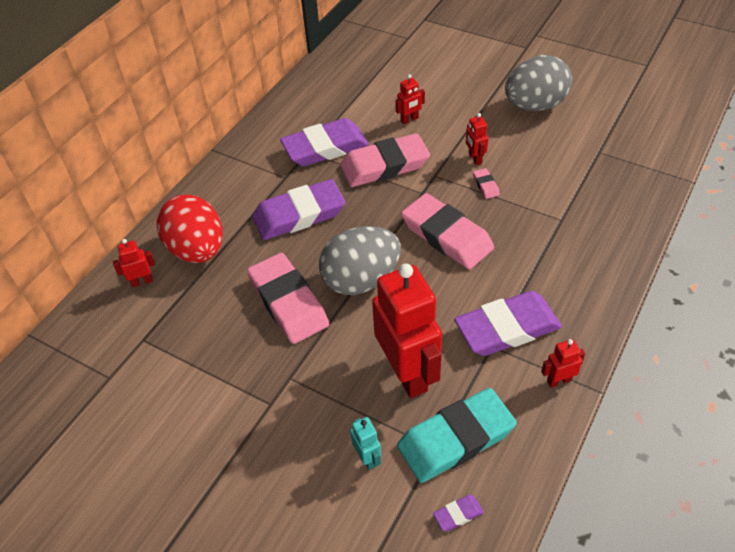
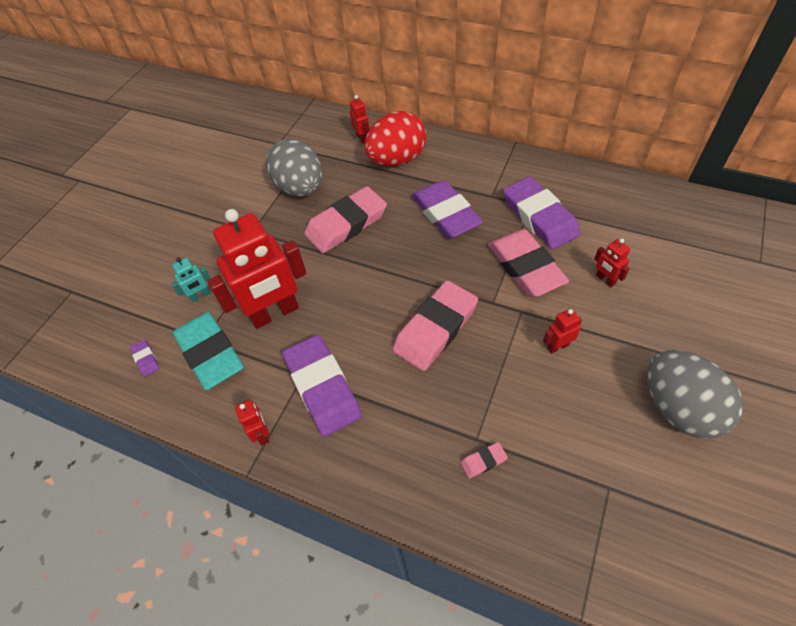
camera: 85 degrees right, 5 degrees up
(361, 280) = (373, 268): grey egg -> grey egg (300, 188)
(485, 185) = (516, 359): pink eraser -> pink eraser (483, 461)

